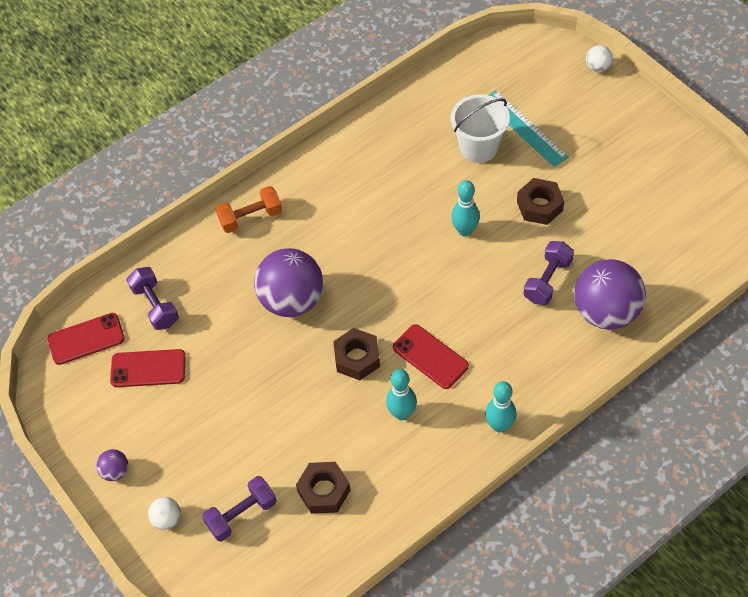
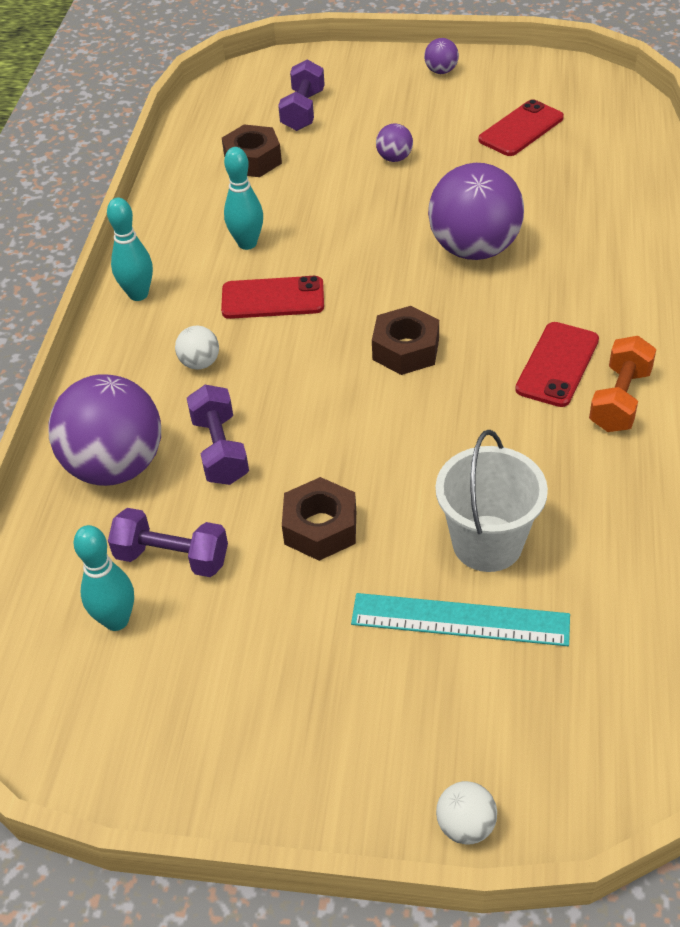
camera: 135 degrees right, 10 degrees down
(86, 339) = (606, 111): red phone -> red phone (557, 364)
(155, 306) = (590, 164): purple dumbbell -> purple dumbbell (172, 557)
(167, 519) = (358, 76): white ball -> white ball (200, 363)
(244, 411) = (394, 158): none -> purple ball
(251, 218) = (627, 280): orange dumbbell -> orange dumbbell (619, 400)
(357, 358) = (345, 251): brown nut -> brown nut (405, 349)
(465, 231) = (380, 433): turquoise bowling pin -> turquoise bowling pin (116, 620)

